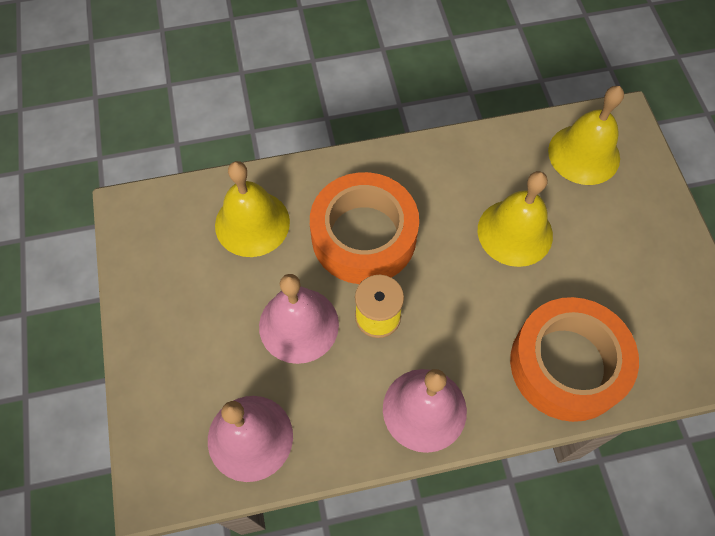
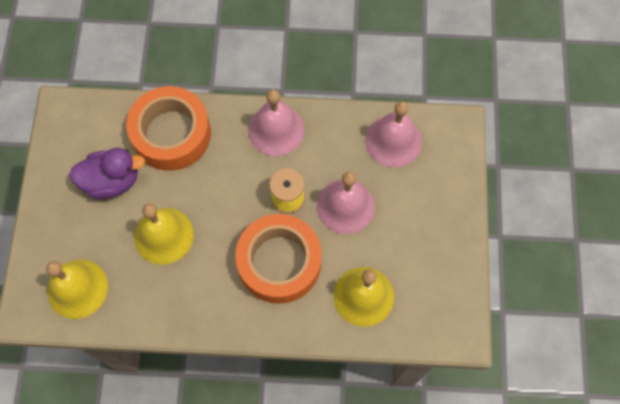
camera: 165 degrees left, 5 degrees up
(611, 281) = (112, 181): none -> purple duck

